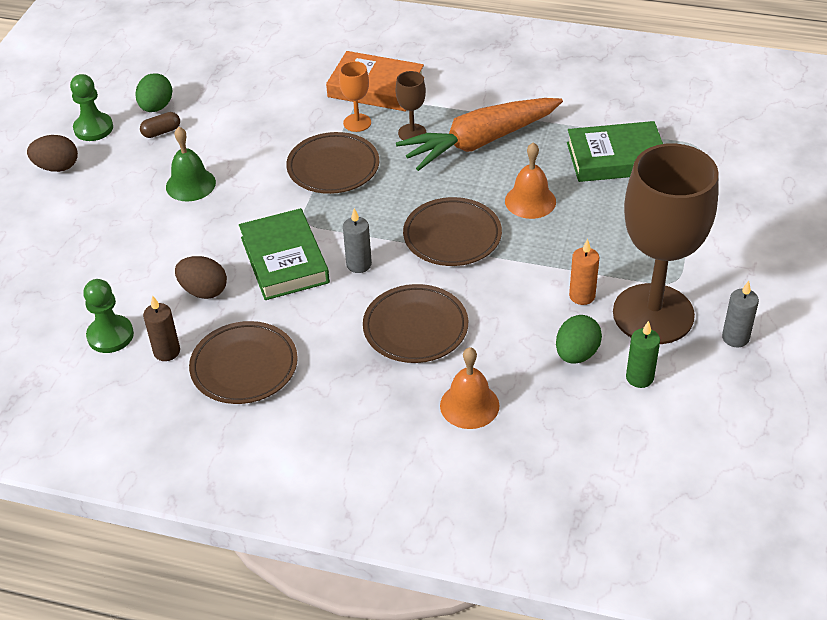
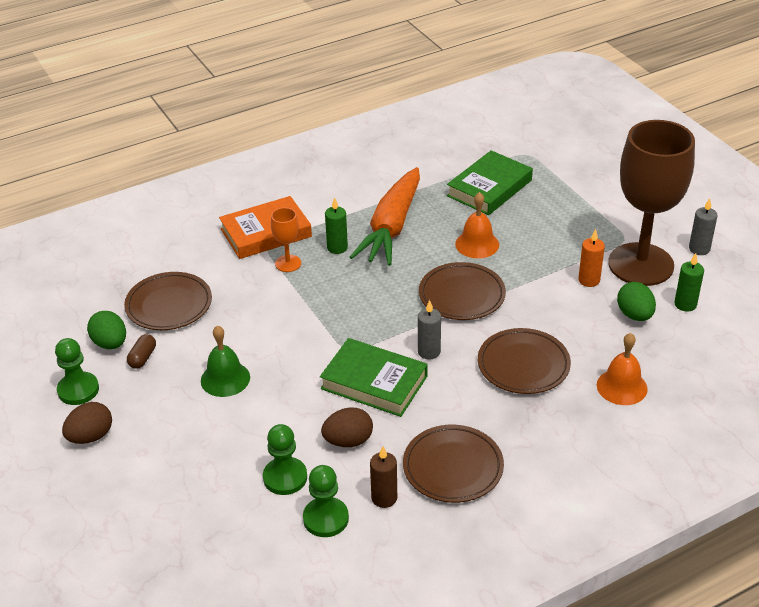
camera: 45 degrees left, 5 degrees down
(127, 286) = (285, 477): none -> green pawn
(333, 167) = (316, 302): brown plate -> brown plate (169, 305)
(412, 133) = (337, 248): brown goblet -> green candle

